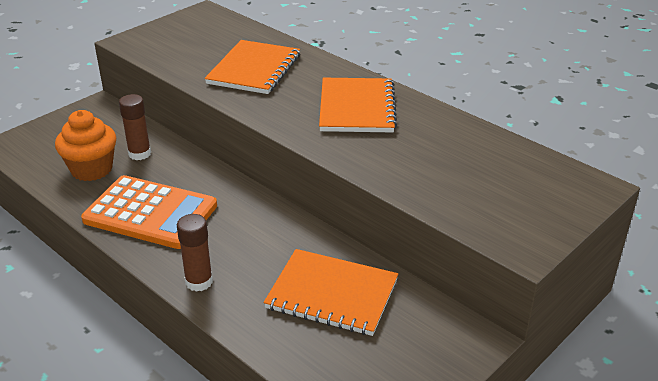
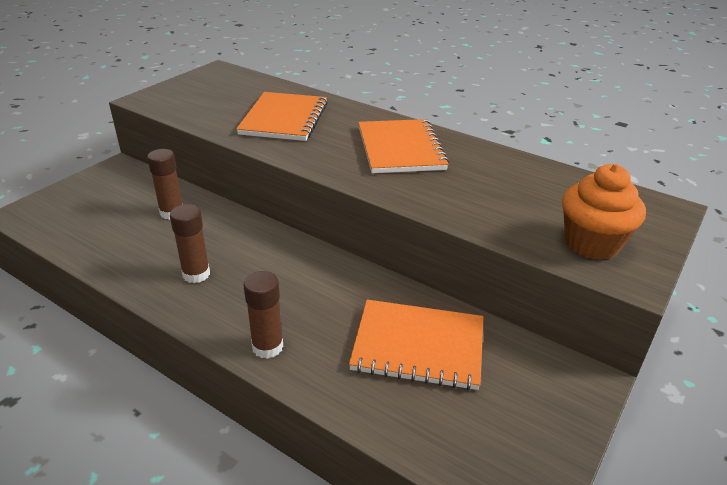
camera: 10 degrees left, 0 degrees up
(91, 169) = (121, 232): orange cupcake -> orange cupcake (591, 244)
(150, 213) = (196, 274): orange calculator -> brown glue stick

